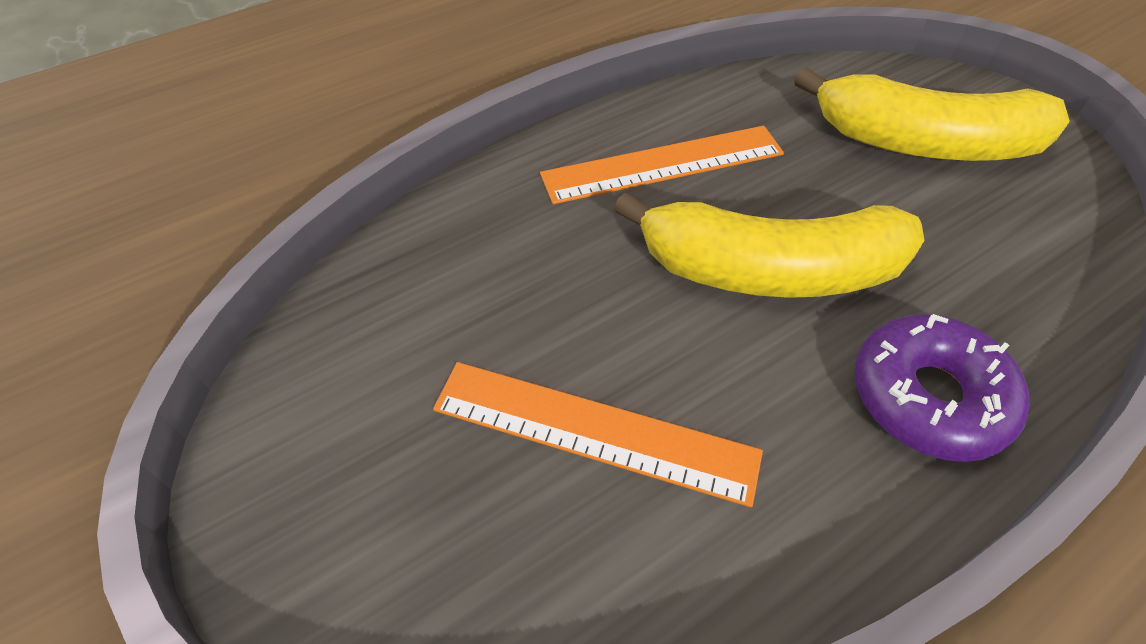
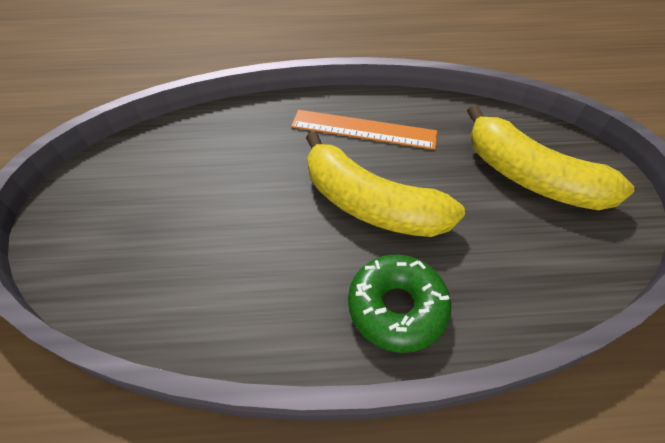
camera: 30 degrees right, 0 degrees up
(594, 431) = (216, 237): orange ruler -> none
(928, 397) = (396, 307): purple donut -> green donut

